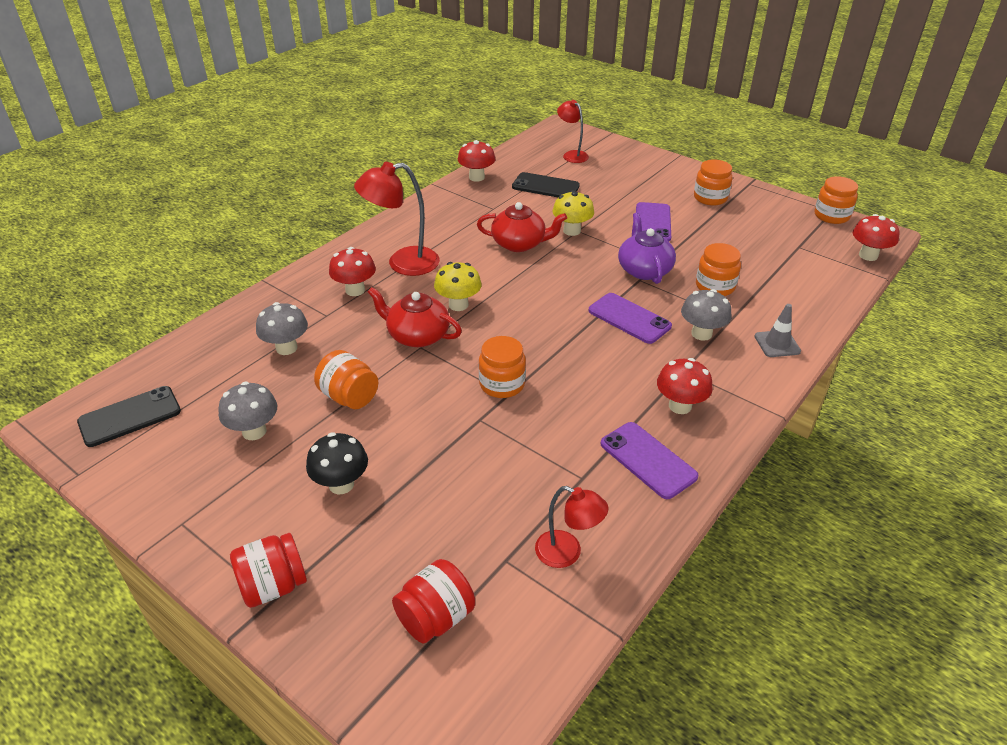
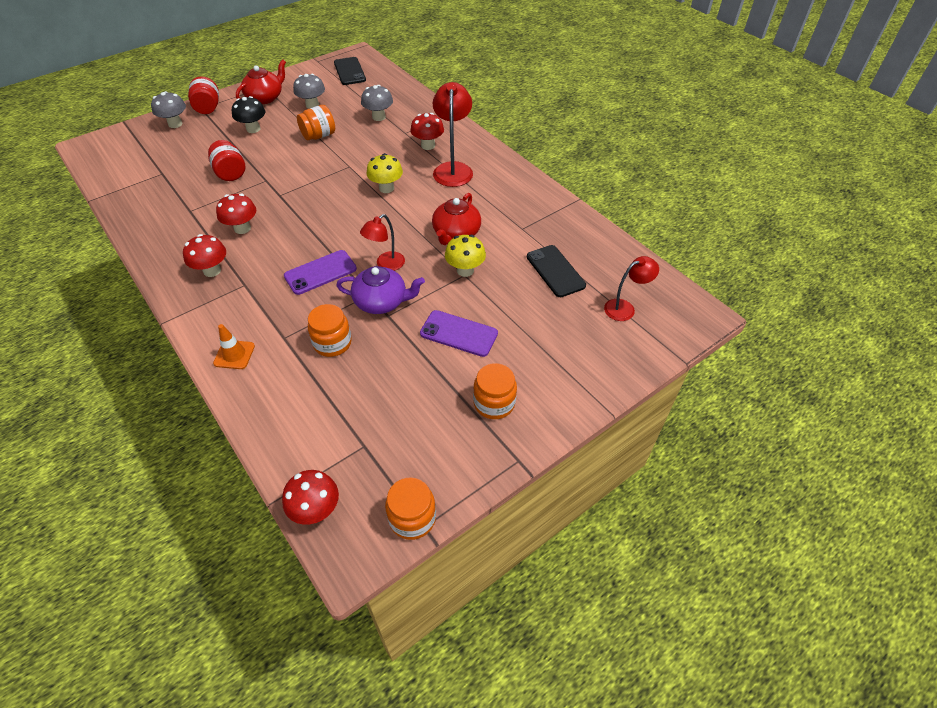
camera: 105 degrees right, 10 degrees up
(417, 335) = (361, 166): red teapot -> red teapot (265, 98)
(435, 617) = (151, 148): red jar -> red jar (230, 173)
(476, 177) = (585, 228): red mushroom -> red mushroom (242, 228)
(502, 384) = (290, 194): orange jar -> none
(545, 186) = (555, 271): black phone -> black phone turned 60 degrees counterclockwise
(567, 553) = (147, 194): red lamp -> red lamp (386, 265)
(648, 460) = (180, 241): purple phone -> none
(701, 334) = (276, 310): grey mushroom -> grey mushroom (175, 124)
(777, 344) = (234, 354): grey traffic cone -> orange traffic cone

